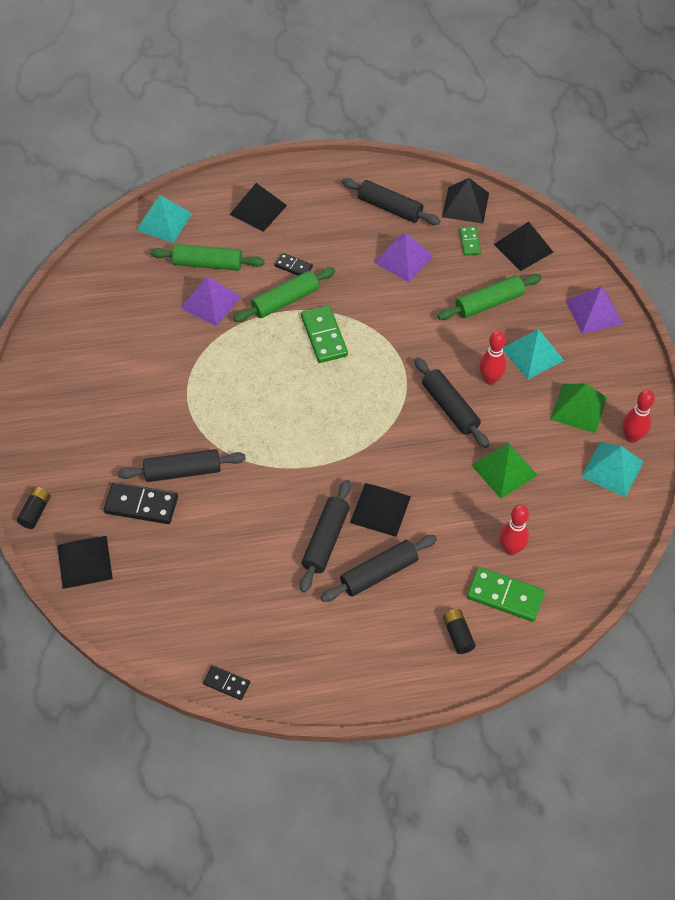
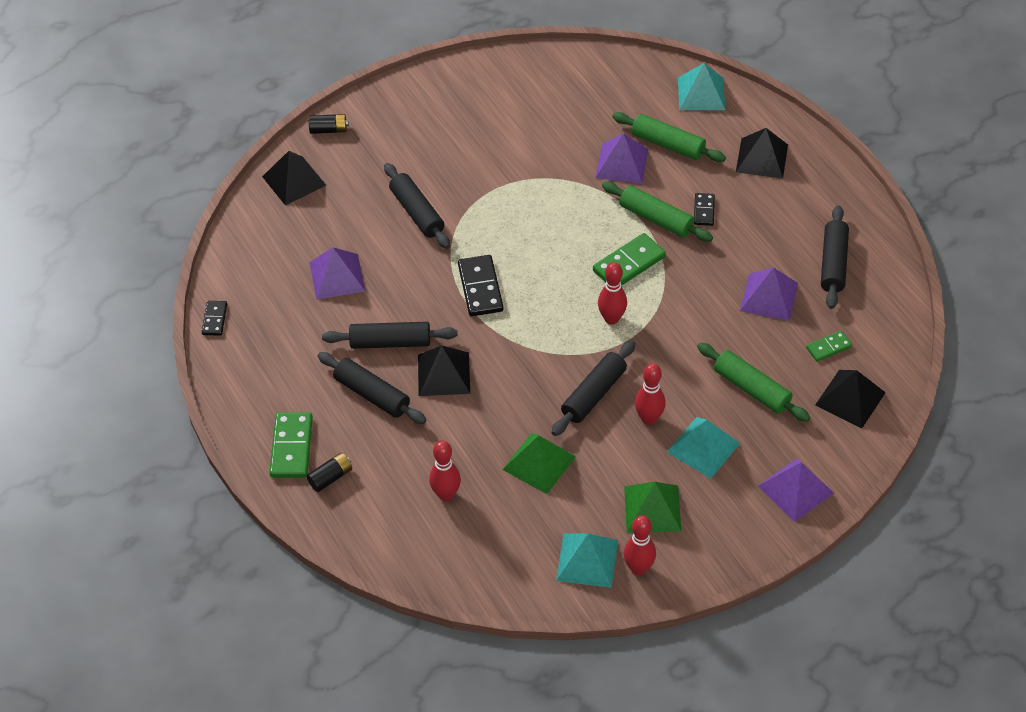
camera: 70 degrees right, 5 degrees down
(141, 505) = (367, 197): black domino -> black domino (480, 288)
(208, 264) = (667, 145): green rolling pin -> green rolling pin turned 45 degrees counterclockwise
(226, 560) = (337, 276): none -> purple pyramid
(377, 368) = (611, 319): none -> red bowling pin
(465, 205) = (881, 328): black pyramid -> none
(505, 596) = (390, 504): green domino -> green domino (292, 447)

